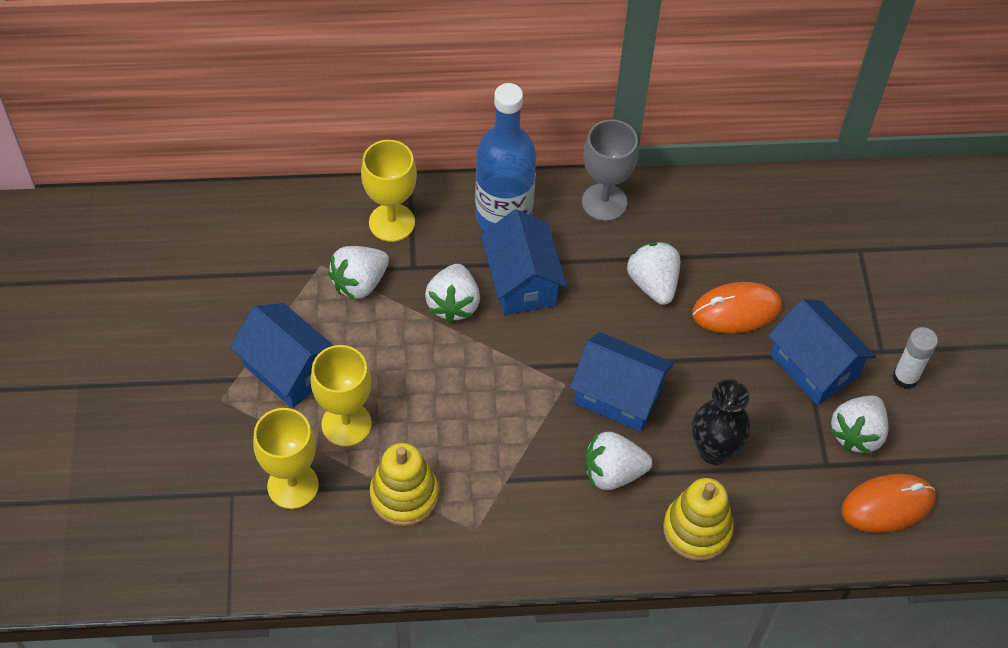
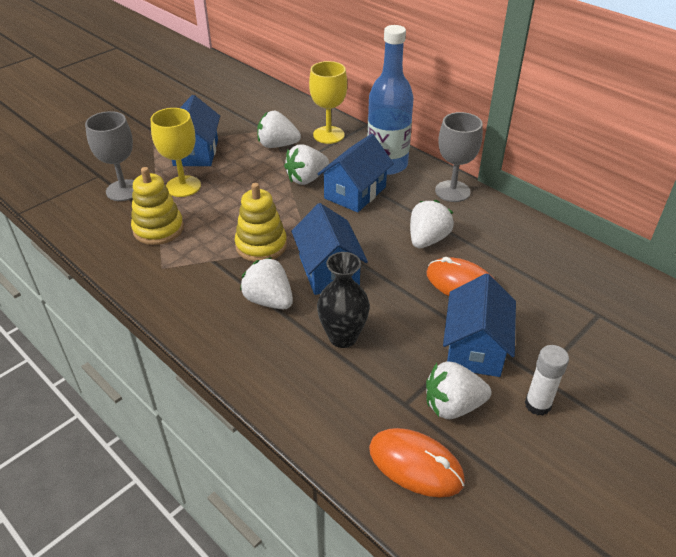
camera: 50 degrees right, 15 degrees down
(293, 485) = (124, 190): yellow goblet -> grey goblet
(697, 529) = (270, 365): yellow stacking toy -> yellow stacking toy (261, 245)

